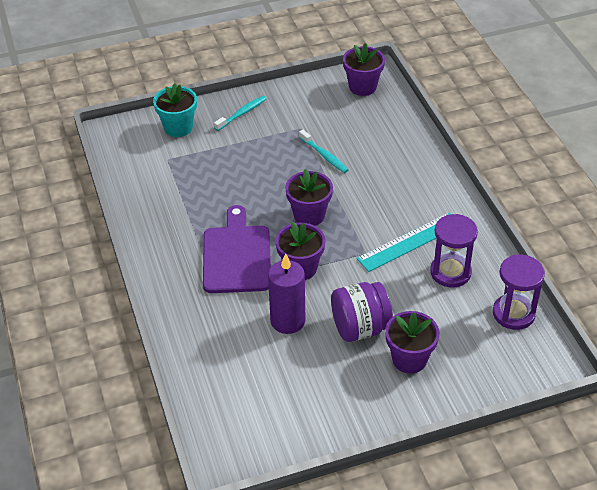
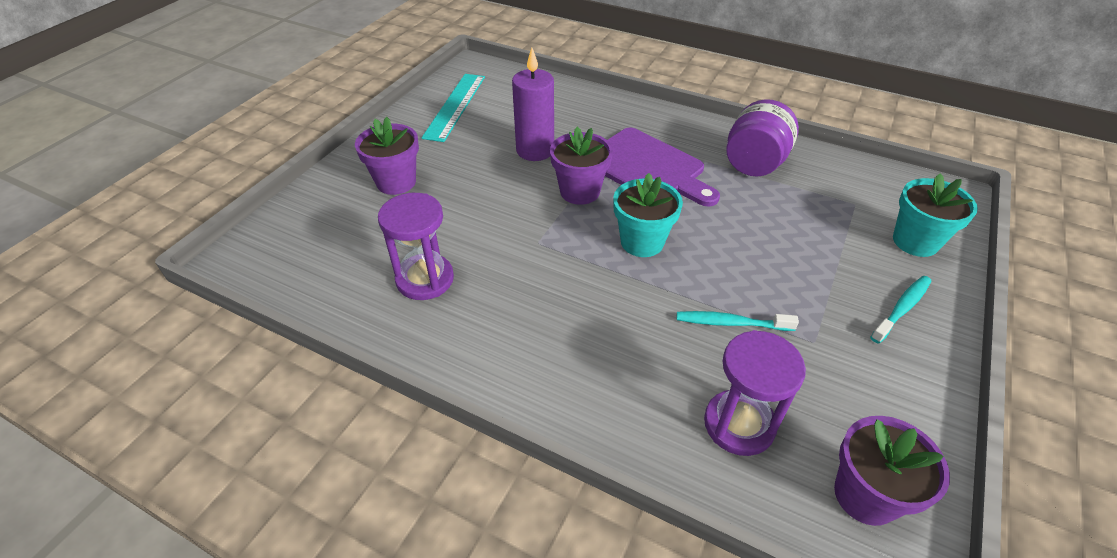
camera: 135 degrees right, 0 degrees up
(242, 113) = (902, 309): turquoise toothbrush -> turquoise toothbrush turned 135 degrees counterclockwise
(309, 215) = (642, 242): purple flower pot -> turquoise flower pot
(360, 328) = (466, 179): purple jar -> purple jar (754, 164)
(409, 242) = (504, 283): turquoise ruler -> turquoise ruler (455, 106)
(513, 313) = (316, 279): purple hourglass -> purple hourglass (739, 424)

